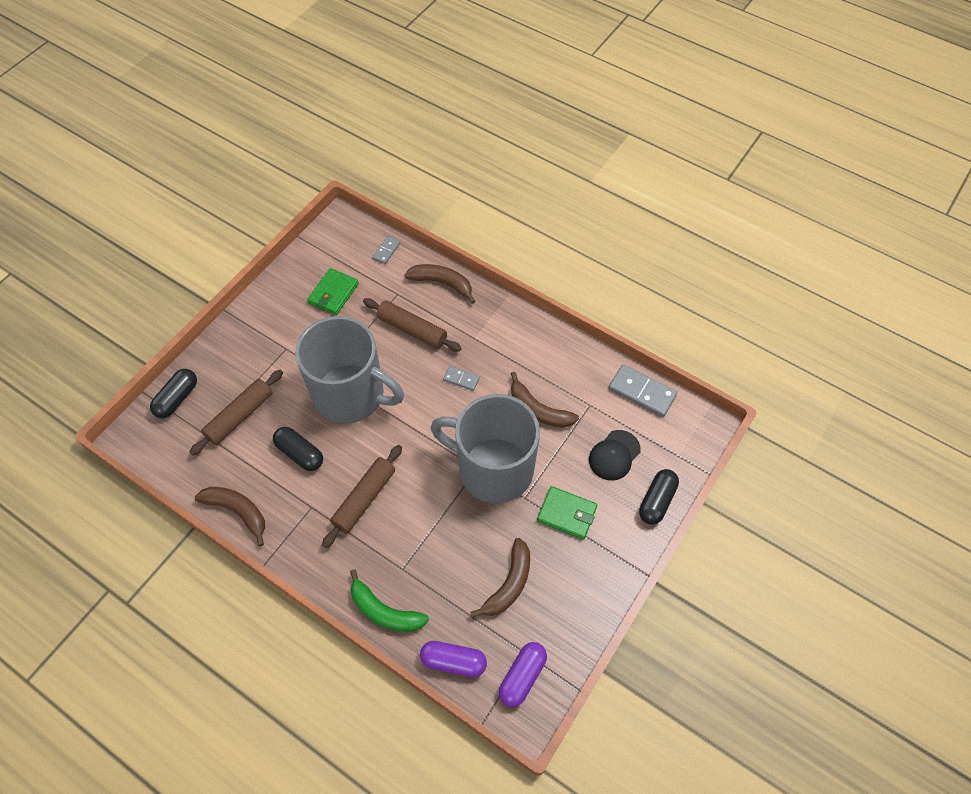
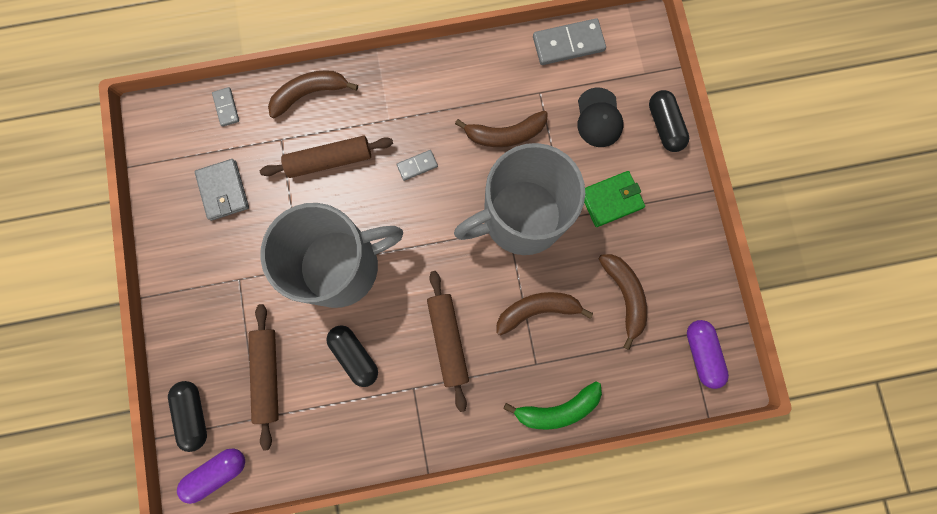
camera: 45 degrees left, 20 degrees up
(238, 511) = (358, 451): brown banana -> brown banana (537, 310)
(300, 453) = (355, 355): black capsule -> black capsule turned 60 degrees clockwise
(333, 293) = (223, 191): green wallet -> grey wallet
(453, 661) = (644, 393): purple capsule -> purple capsule (217, 472)

